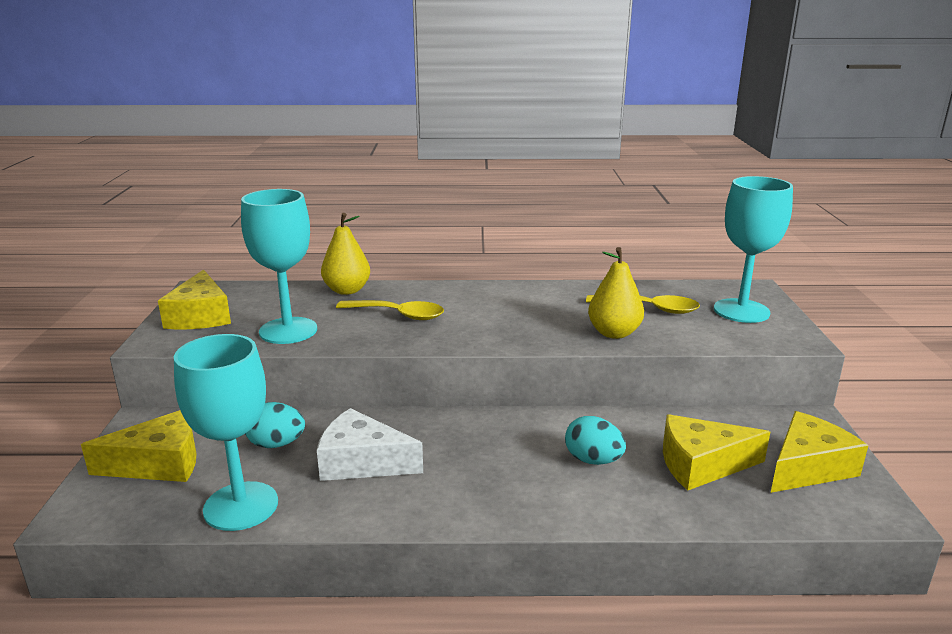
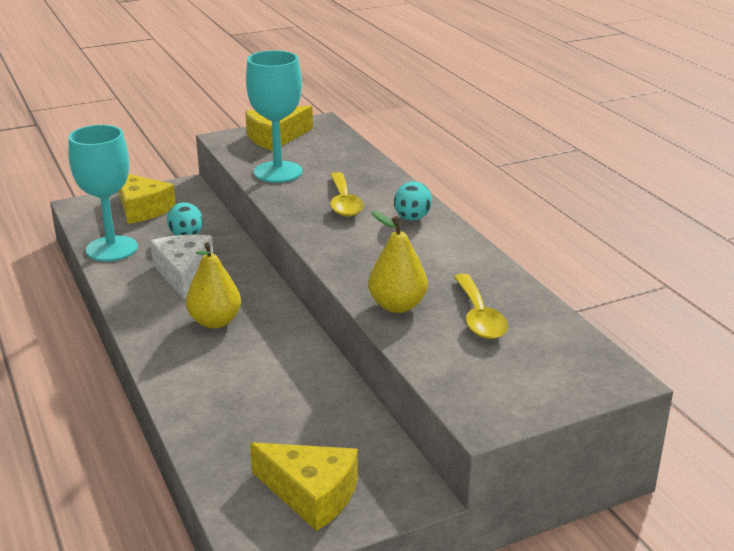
camera: 65 degrees right, 5 degrees up
(347, 290) = (373, 170): yellow pear -> yellow pear (215, 321)
(593, 460) = (247, 369): turquoise egg -> turquoise egg (412, 218)
(701, 464) = (275, 428): yellow cheese -> none
(741, 311) = (531, 374): turquoise goblet -> none

